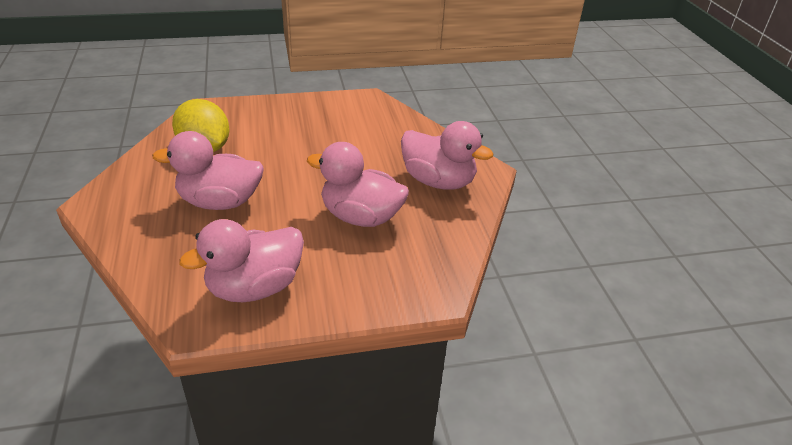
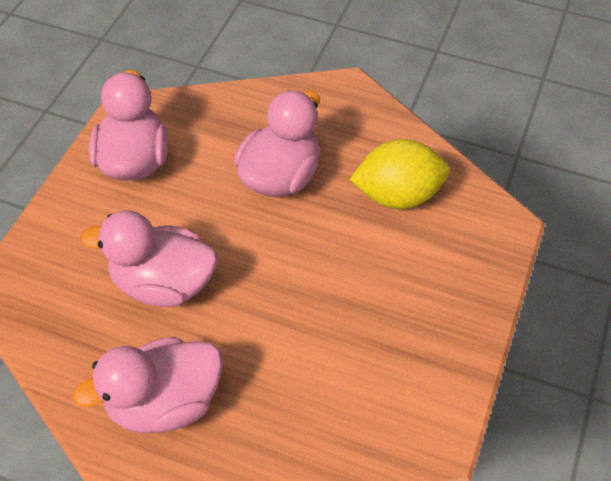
camera: 125 degrees right, 15 degrees up
(361, 217) = (163, 284): pink duck -> pink duck turned 135 degrees counterclockwise

